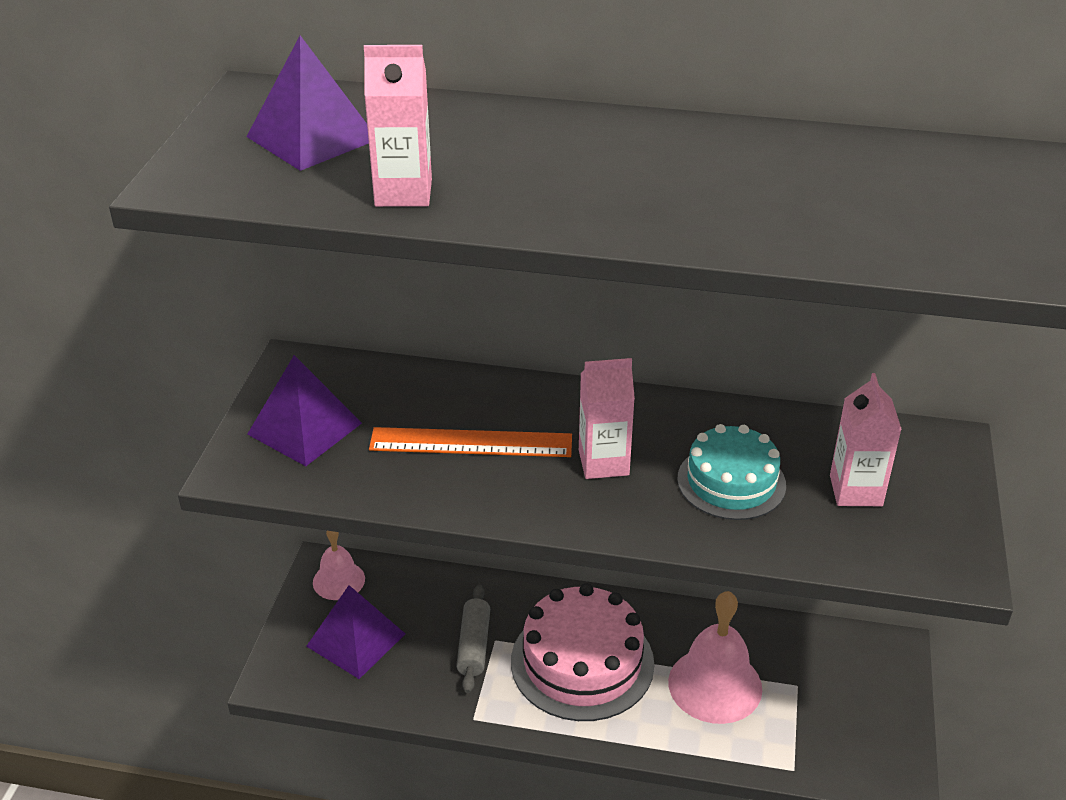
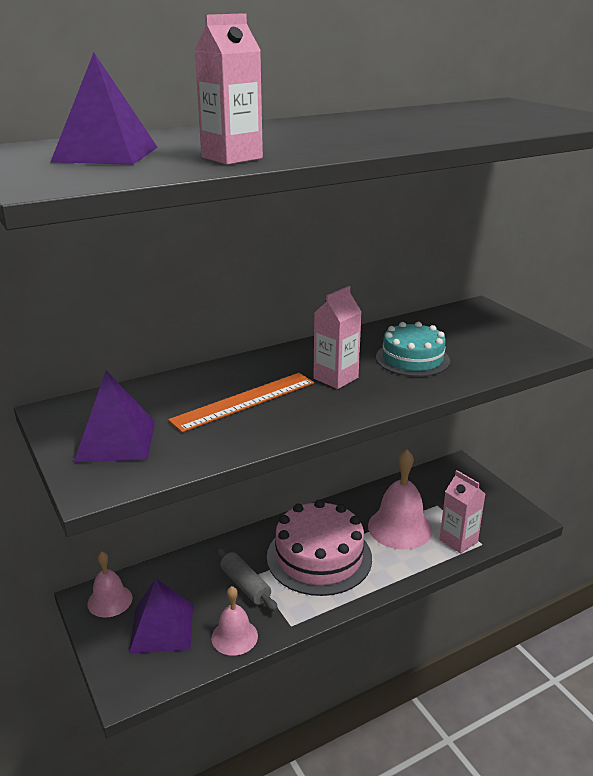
camera: 40 degrees left, 10 degrees down
(409, 693) = (234, 636): none -> pink bell
(855, 490) = (472, 339): pink carton -> pink carton (458, 541)

